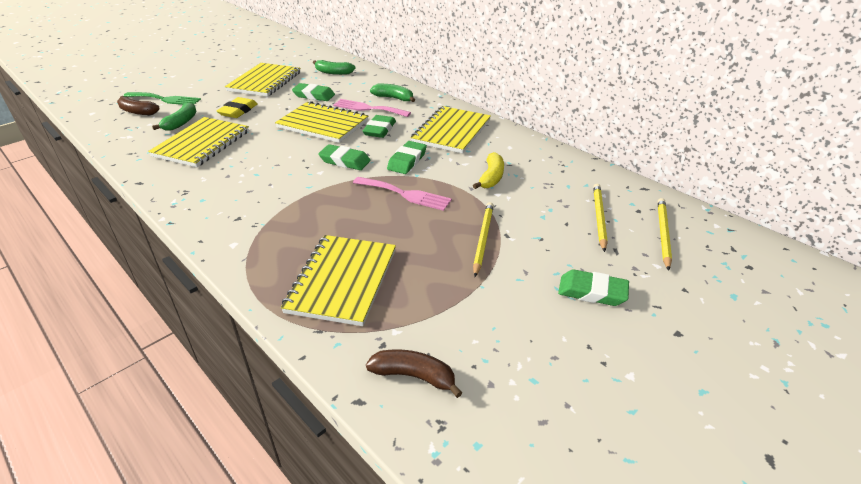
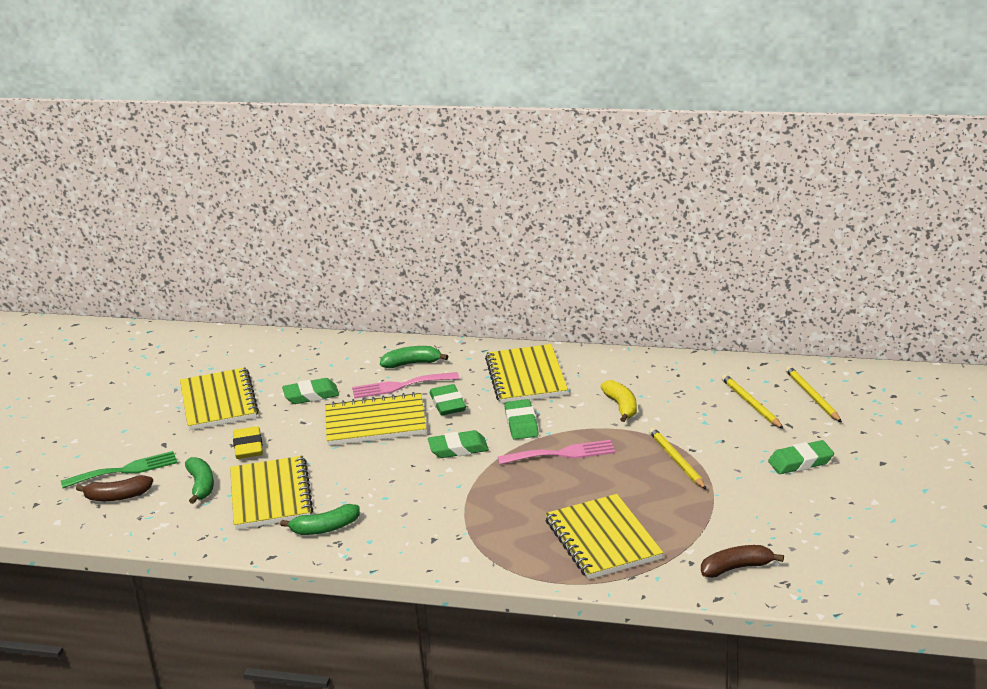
camera: 30 degrees left, 10 degrees down
(333, 72) = (288, 359): green banana -> green banana (325, 528)

